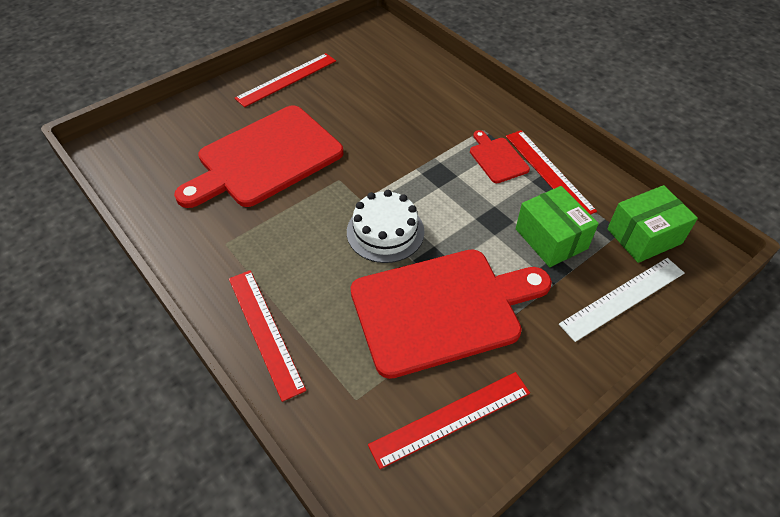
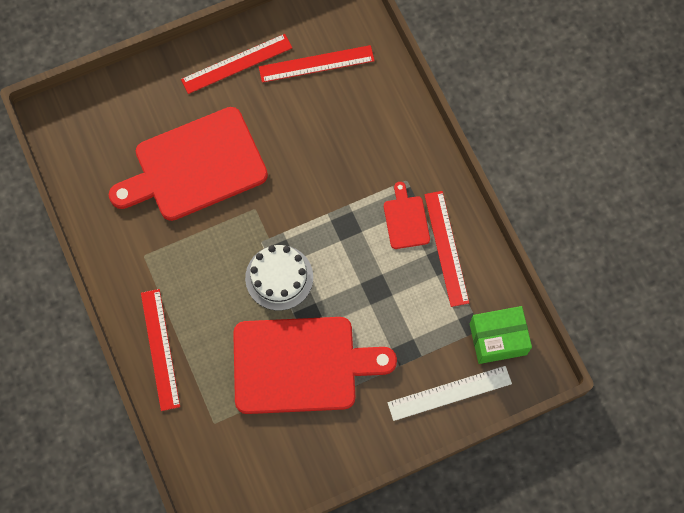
camera: 15 degrees right, 20 degrees up
(451, 418) = (277, 456): red ruler -> red ruler (316, 64)
(551, 238) = (417, 321): green box -> none

